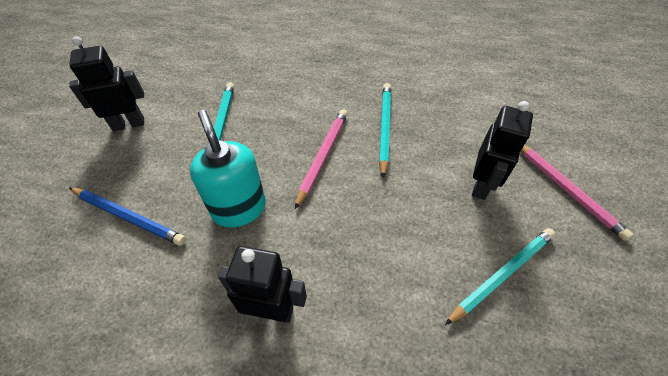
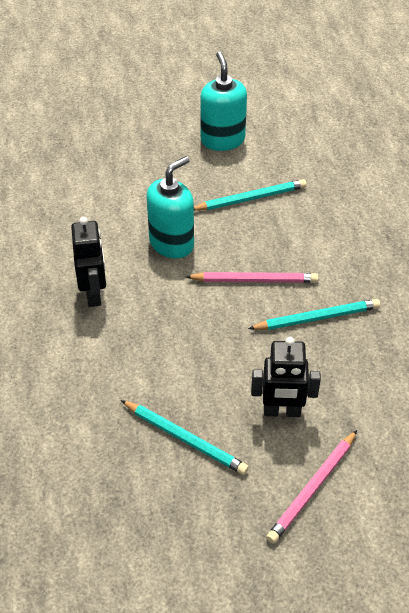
camera: 70 degrees right, 5 degrees down
(128, 124) = (222, 140): black robot -> turquoise soap dispenser
(128, 217) = (134, 183): blue pencil -> none

